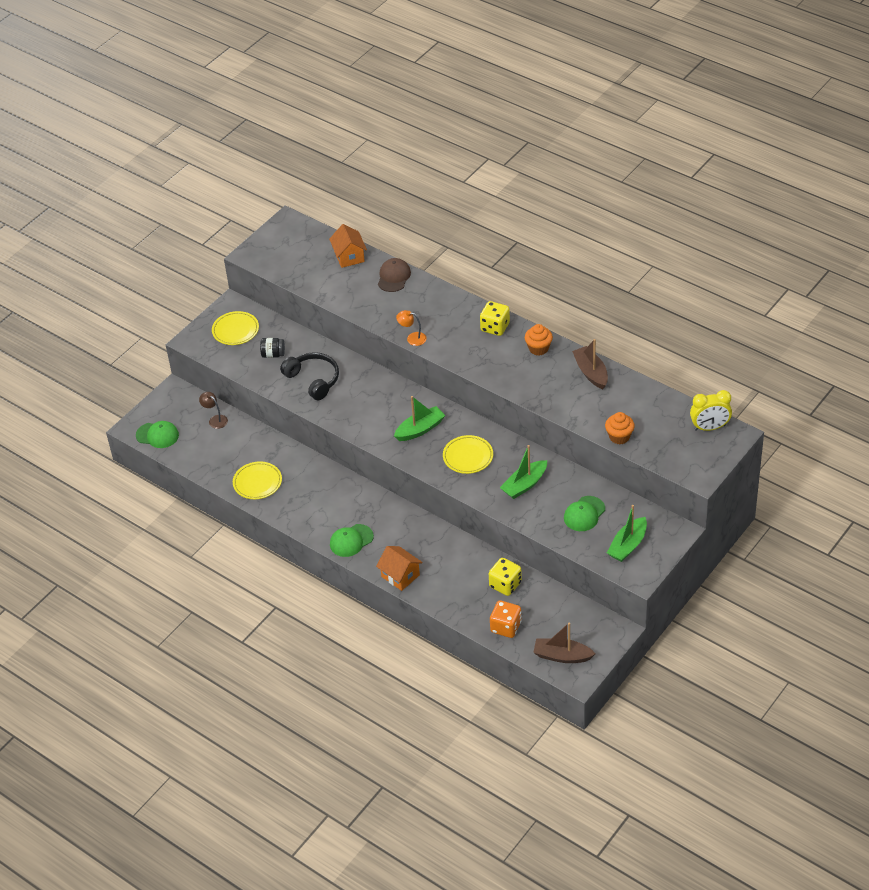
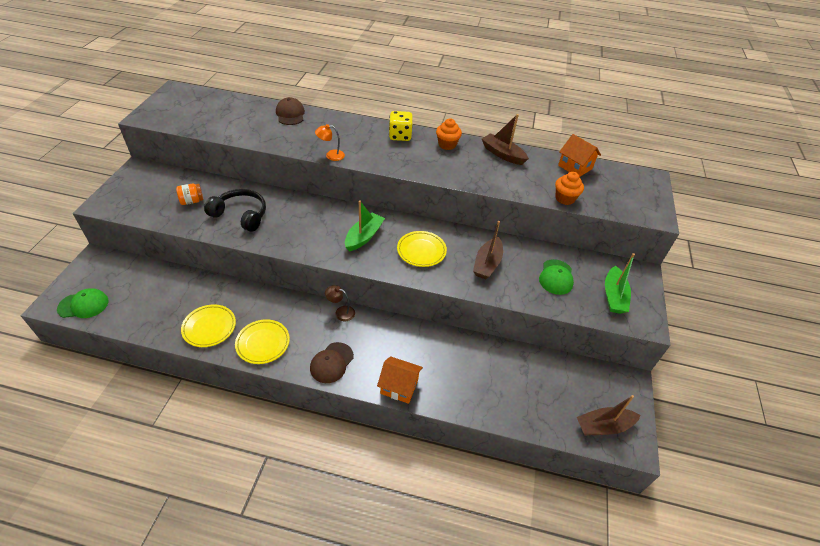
camera: 30 degrees left, 0 degrees up
(215, 419) = (146, 275): brown lamp -> brown lamp (341, 312)
(235, 330) = (147, 188): yellow plate -> yellow plate (263, 343)
(273, 354) = (192, 201): black jar -> orange jar
(349, 256) = (242, 106): orange house -> orange house (575, 167)
(351, 540) = (331, 362): green cap -> brown cap
(505, 585) = (504, 365): yellow dice -> none
(506, 627) = (532, 411): orange dice -> none
(524, 485) = (487, 264): green boat -> brown boat
(709, 427) = (628, 176): yellow clock -> none

